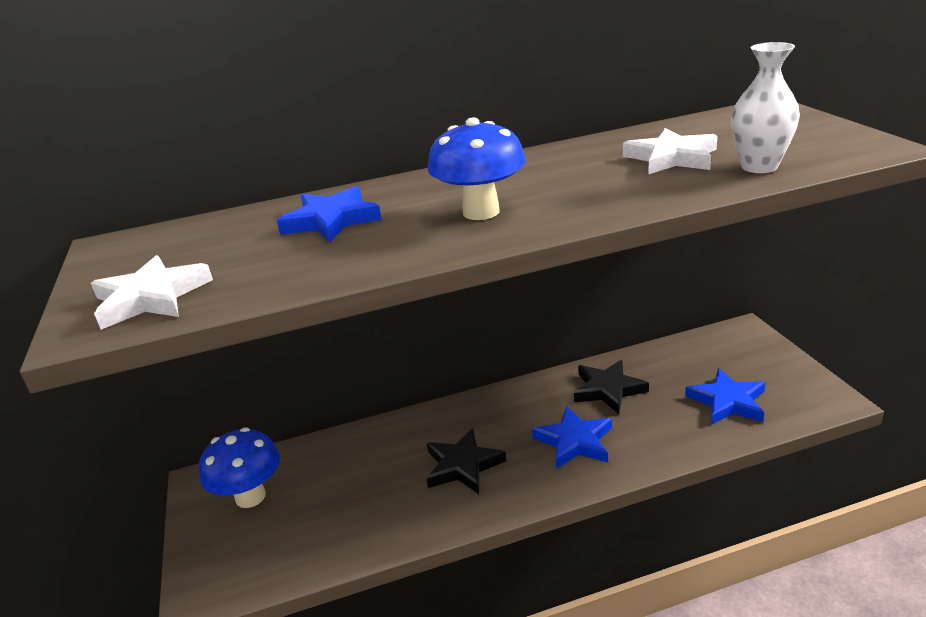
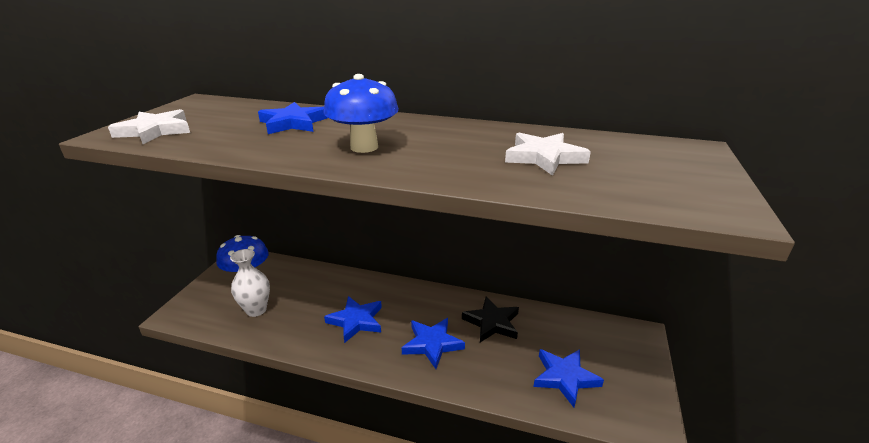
camera: 30 degrees right, 0 degrees up
(463, 465) = (356, 321): black star -> blue star
(759, 167) = (592, 187): white vase -> white vase (256, 310)

